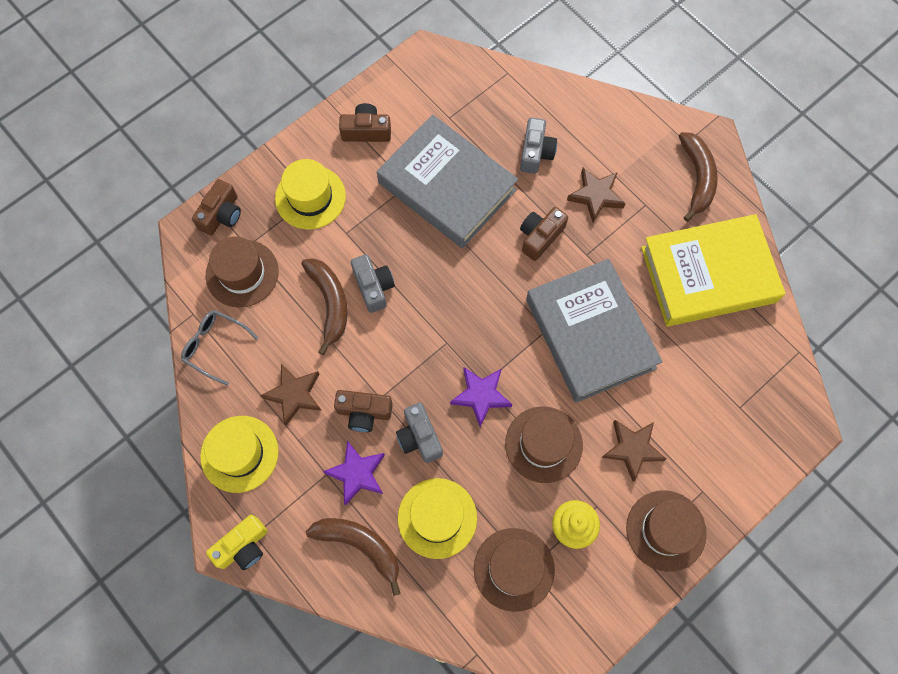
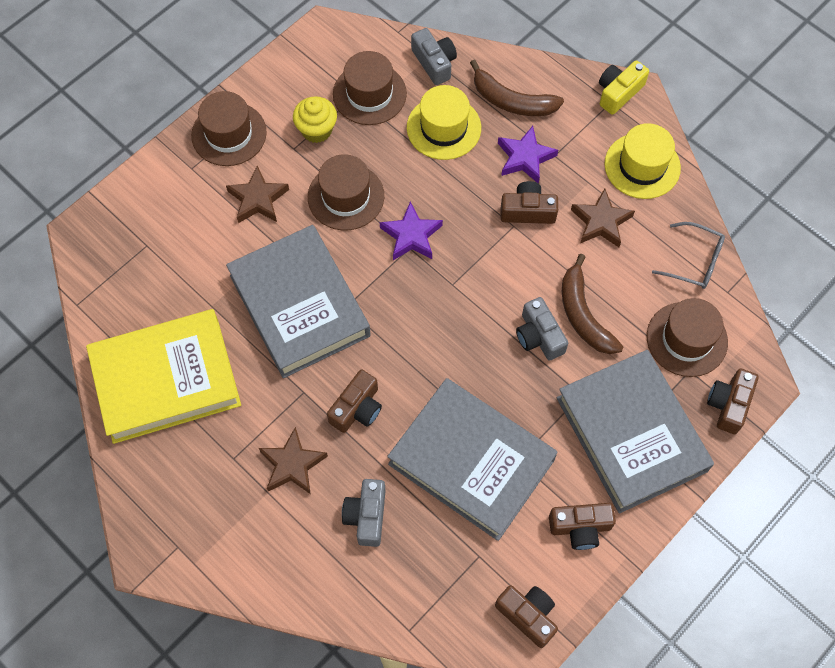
camera: 175 degrees right, 5 degrees down
(310, 197) = (631, 434): yellow hat -> grey book
(417, 75) = (527, 615): none -> brown camera
(419, 437) = (469, 193): grey camera -> grey camera (434, 63)
(697, 178) = (168, 498): brown banana -> none

